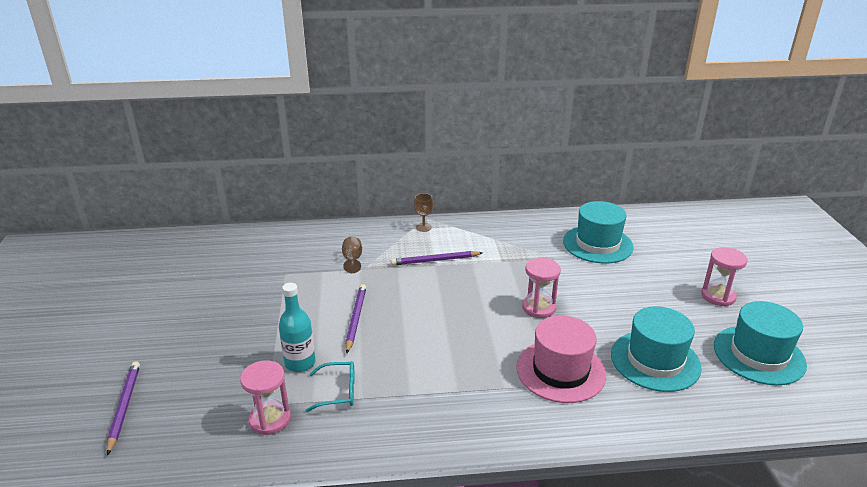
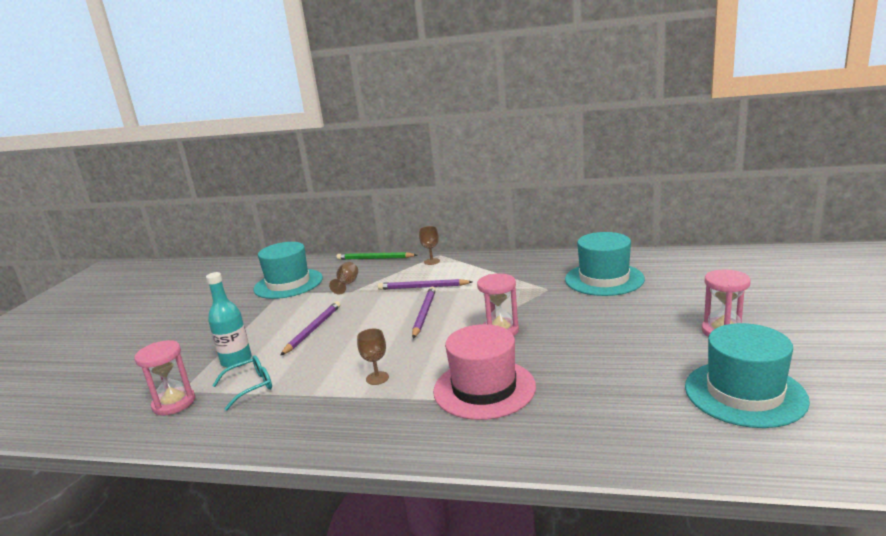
camera: 20 degrees right, 10 degrees down
(124, 407) = (72, 382): purple pencil -> purple pencil (424, 314)
(338, 392) = (251, 387): turquoise glasses -> turquoise glasses turned 45 degrees counterclockwise
(360, 225) = (375, 258): none -> green pencil
(458, 369) = (377, 378): none -> brown goblet
(655, 361) = (602, 388): turquoise hat -> turquoise hat (288, 284)

